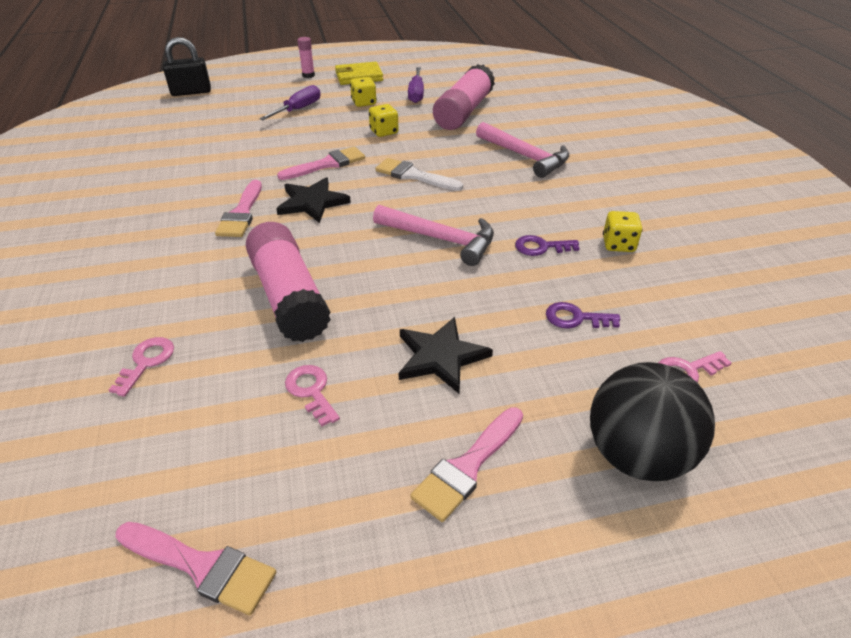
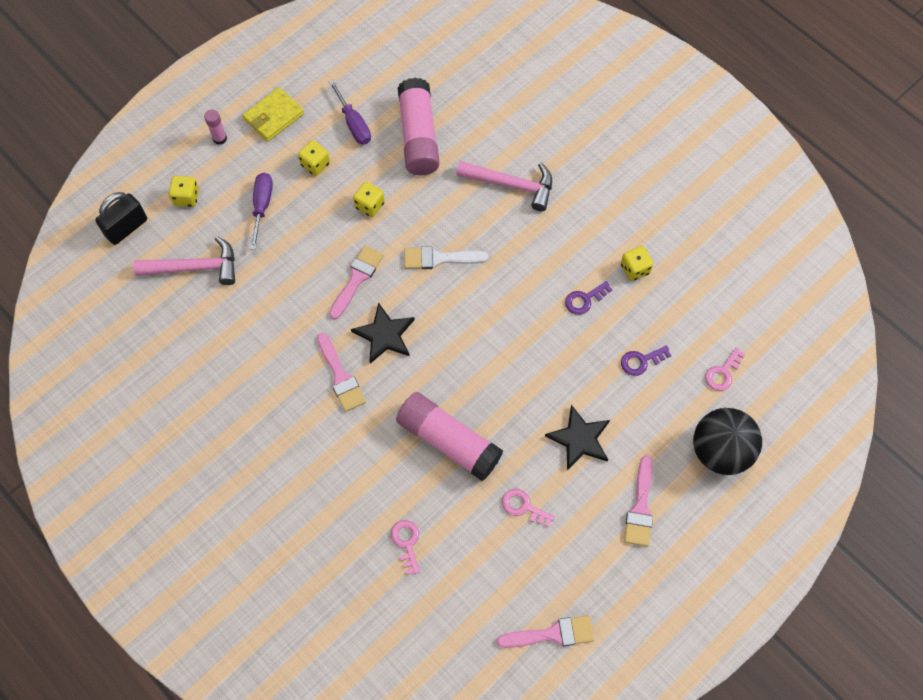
camera: 30 degrees left, 25 degrees up
(250, 91) = (186, 197): none -> yellow dice
(440, 239) = (510, 327): pink hammer -> pink hammer (194, 267)

